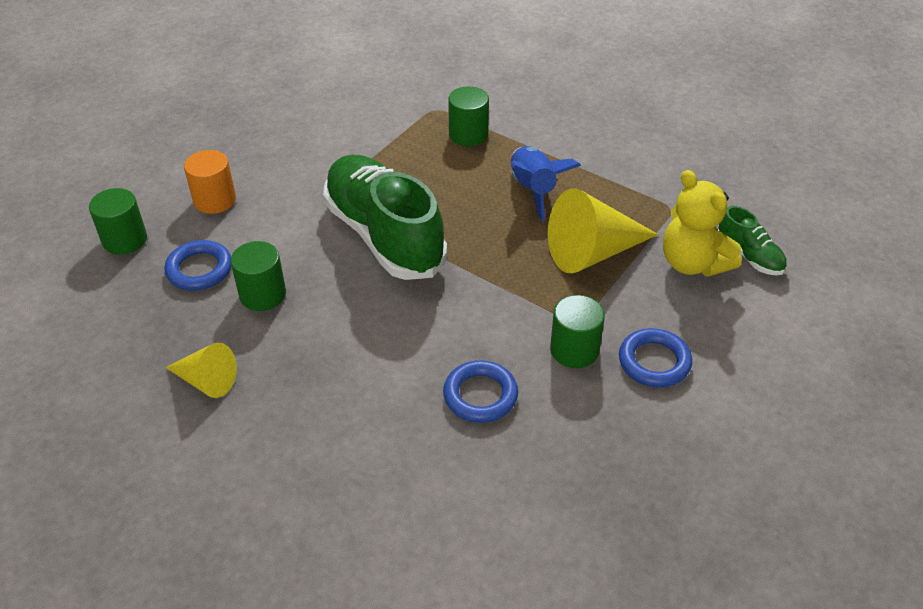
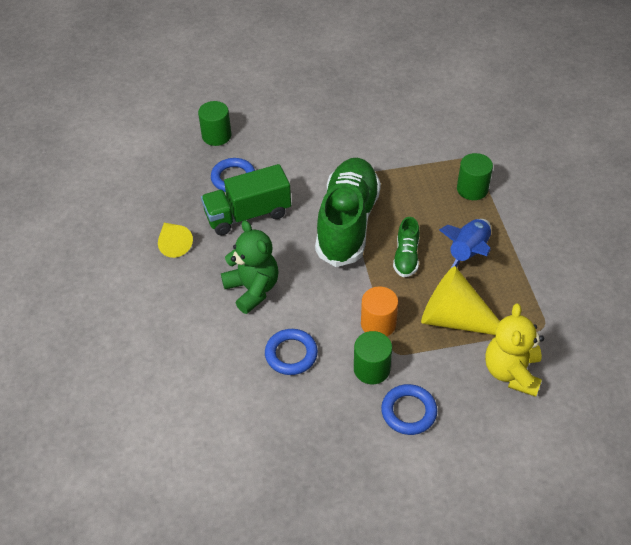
camera: 45 degrees right, 5 degrees up
(215, 200) = (283, 140): orange cylinder -> orange cylinder (378, 324)
(262, 294) = (248, 214): green cylinder -> green truck
(360, 363) = (252, 289): none -> green teddy bear
(749, 256) = (556, 395): green shoe -> green shoe (406, 257)

